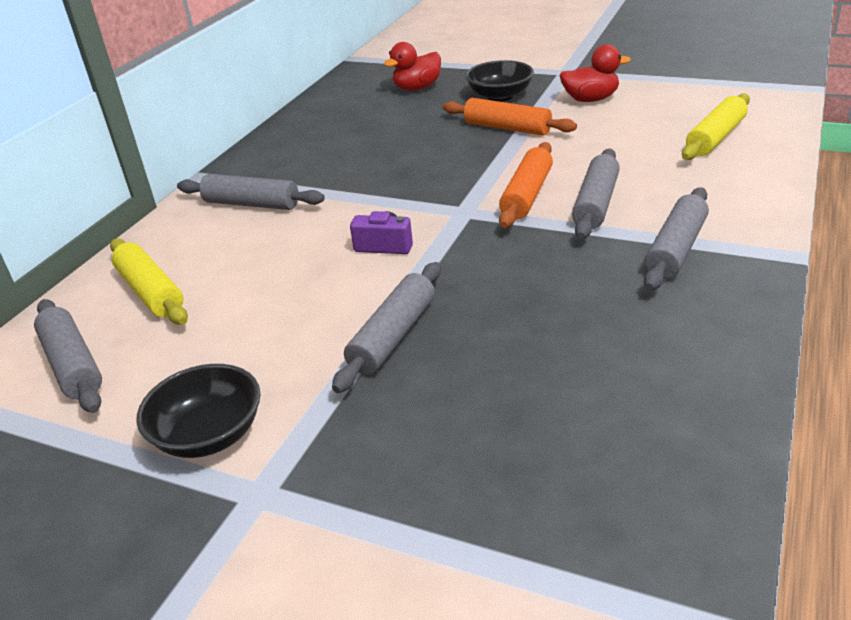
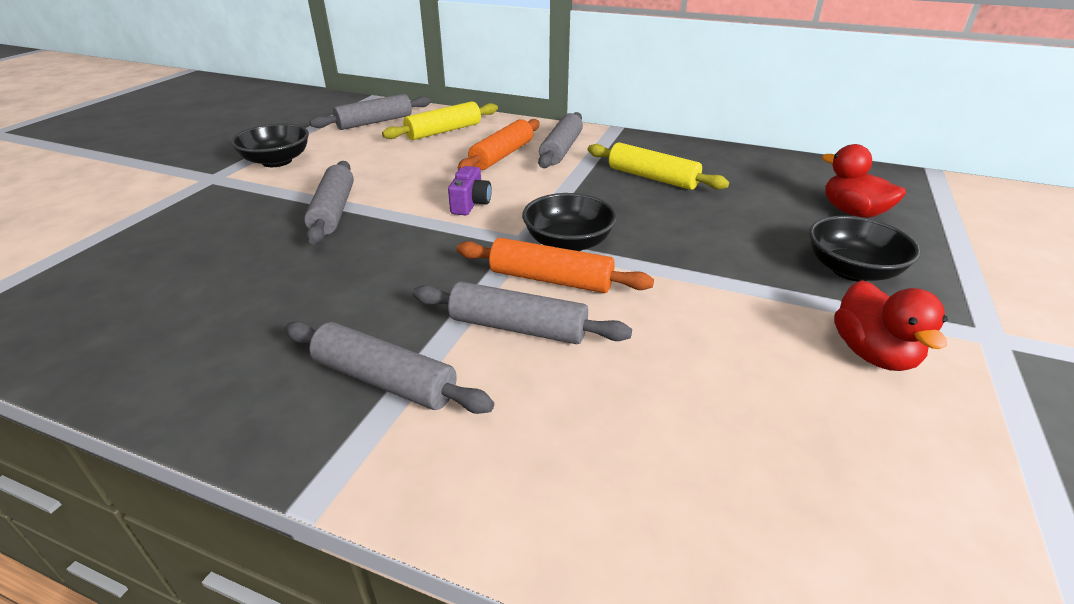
camera: 85 degrees right, 0 degrees up
(393, 336) = (333, 211): grey rolling pin -> grey rolling pin turned 60 degrees clockwise
(467, 191) = (568, 243): none -> black bowl
(507, 128) = (740, 272): orange rolling pin -> orange rolling pin (502, 155)
(715, 138) = (738, 492): yellow rolling pin -> yellow rolling pin (652, 178)

